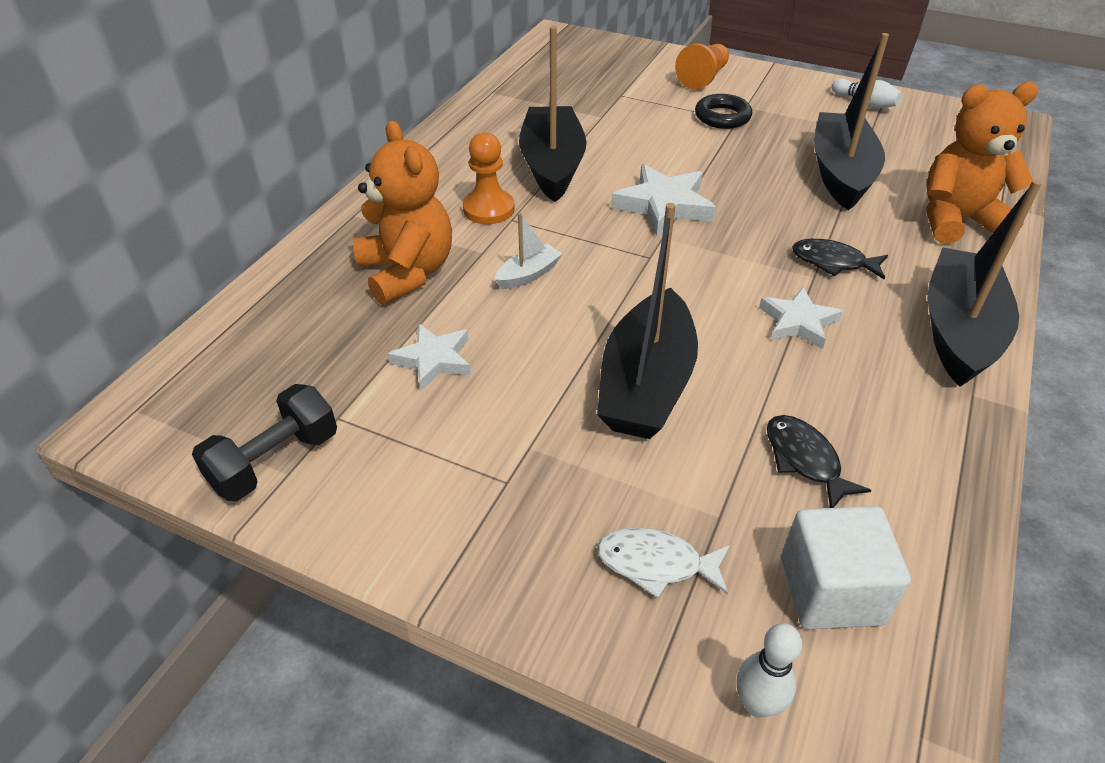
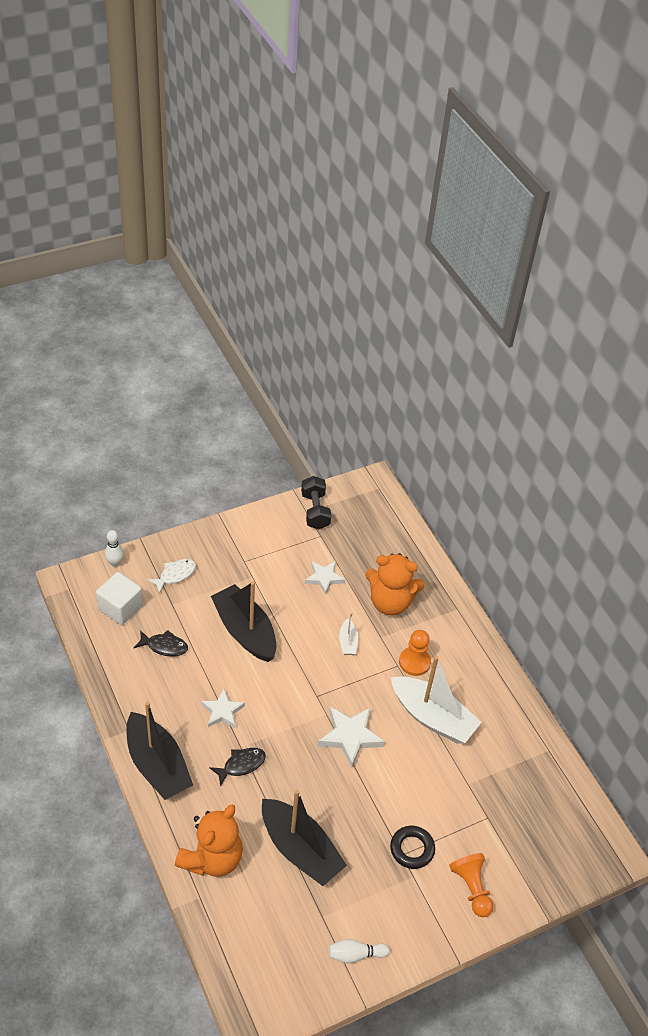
camera: 125 degrees right, 5 degrees up
(552, 165) = (432, 717): black boat -> white boat

